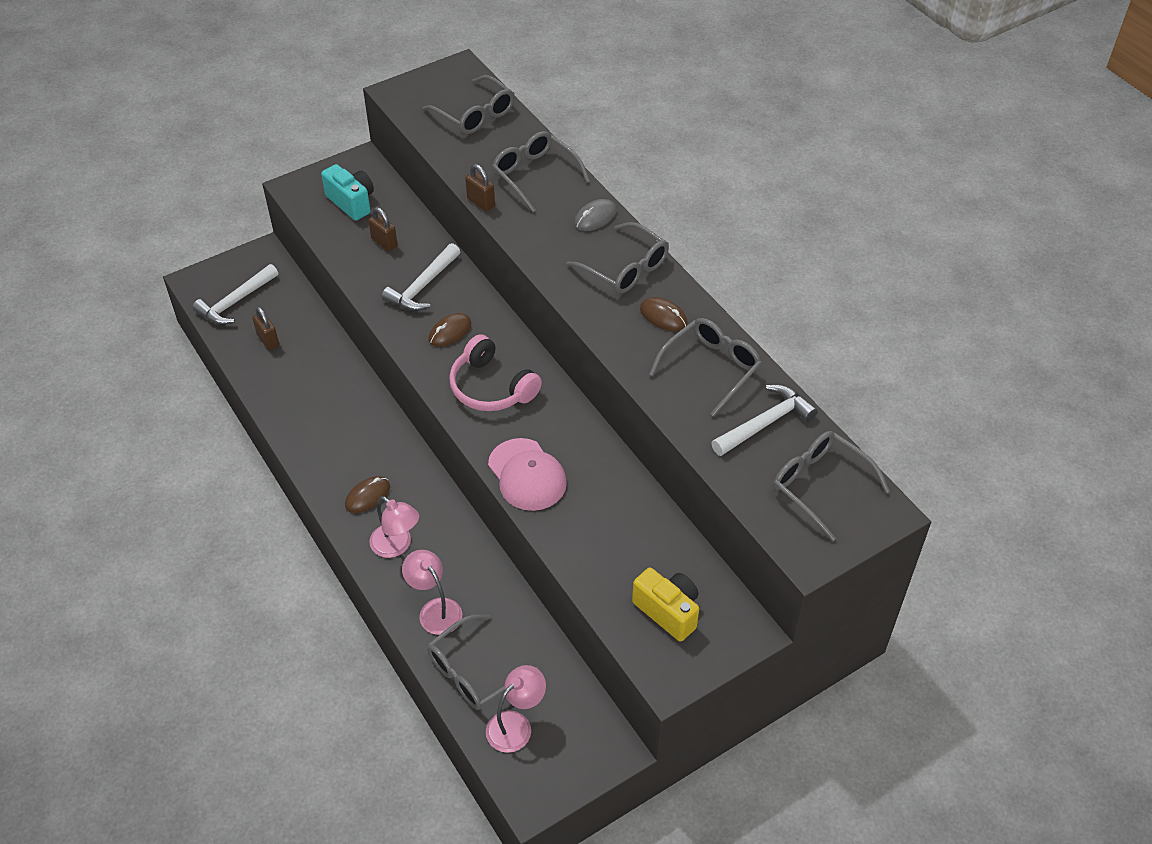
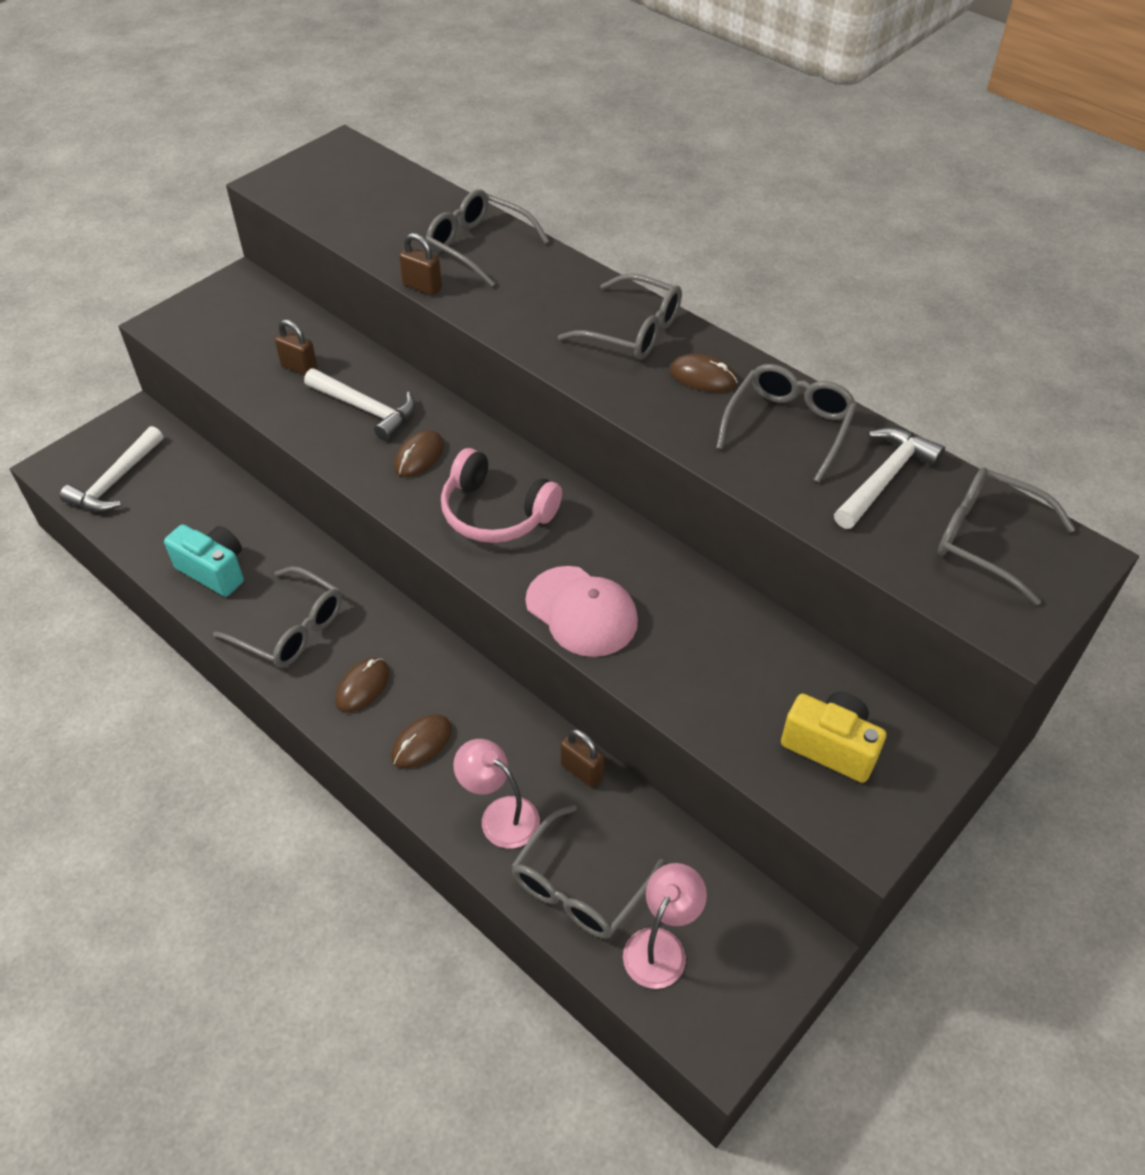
camera: 15 degrees left, 0 degrees up
(268, 340) = (172, 519): brown padlock -> brown padlock (582, 771)
(352, 202) = (242, 328): turquoise camera -> turquoise camera (214, 570)
(396, 546) = (421, 743): pink lamp -> brown mouse
(423, 286) = (366, 409): white hammer -> white hammer turned 75 degrees counterclockwise
(475, 114) = (378, 192): grey glasses -> grey glasses (291, 629)
(595, 217) = (571, 280): grey mouse -> none

